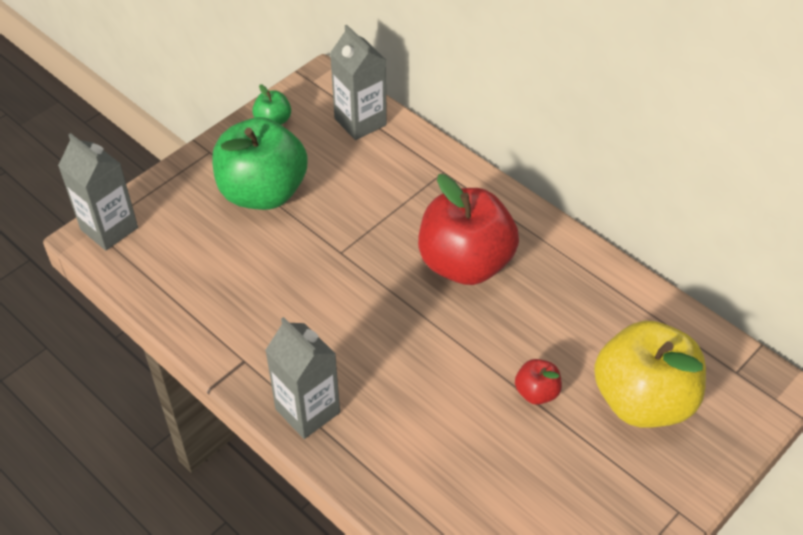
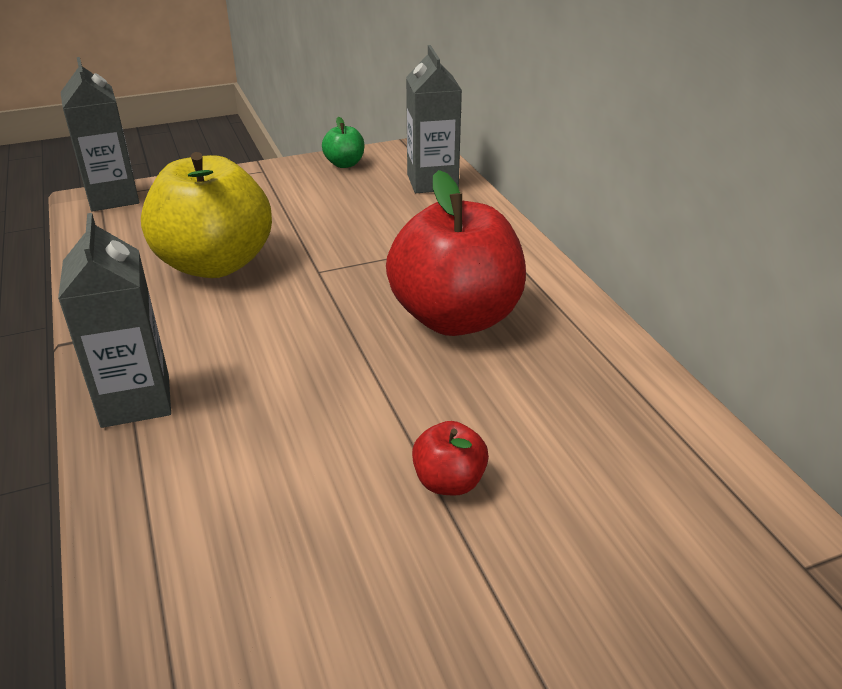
camera: 25 degrees right, 15 degrees down
(263, 192) = (283, 208): green apple -> none
(643, 400) = (613, 550): yellow apple -> yellow apple (215, 264)

